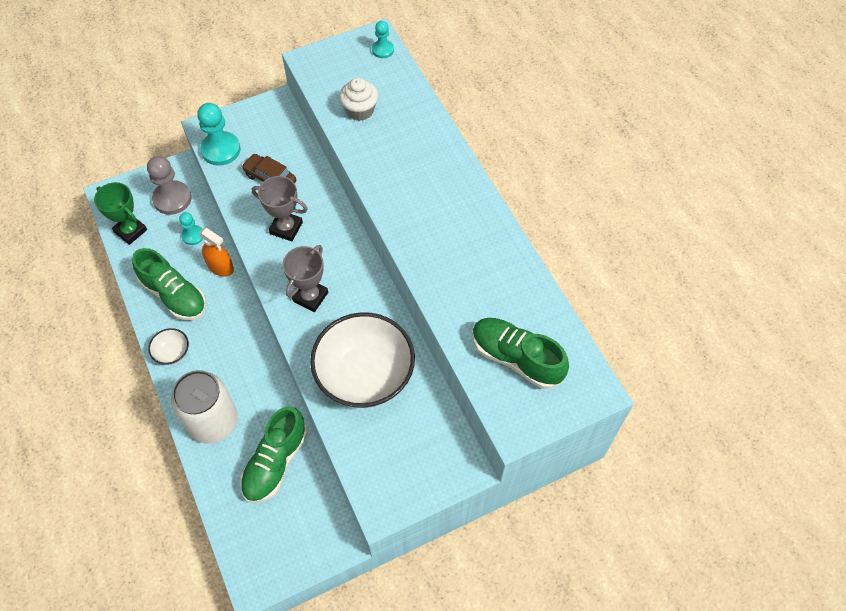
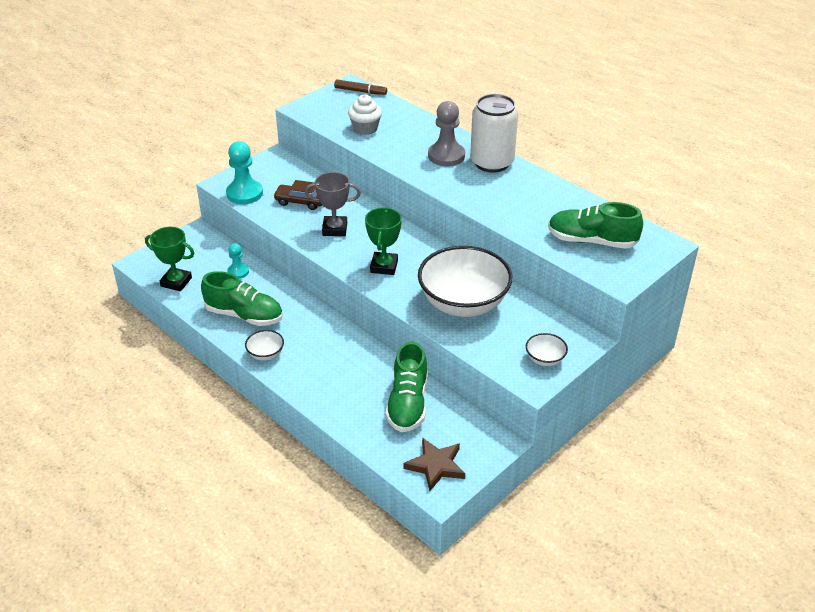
camera: 20 degrees left, 20 degrees down
(172, 199) = (204, 252): grey pawn -> grey pawn (446, 156)
(213, 422) = (333, 391): white can -> white can (492, 162)
(220, 267) = (276, 286): orange spray bottle -> none
(265, 550) = (435, 466): none -> brown star
(310, 297) = (384, 266): grey trophy -> green trophy
(383, 50) = (360, 91): turquoise pawn -> brown marker
(409, 481) = (545, 359): none -> white bowl

